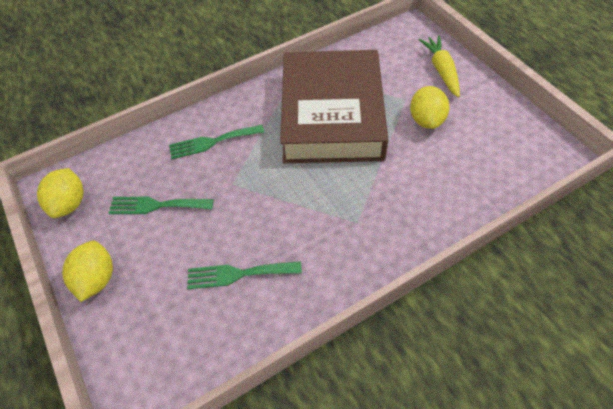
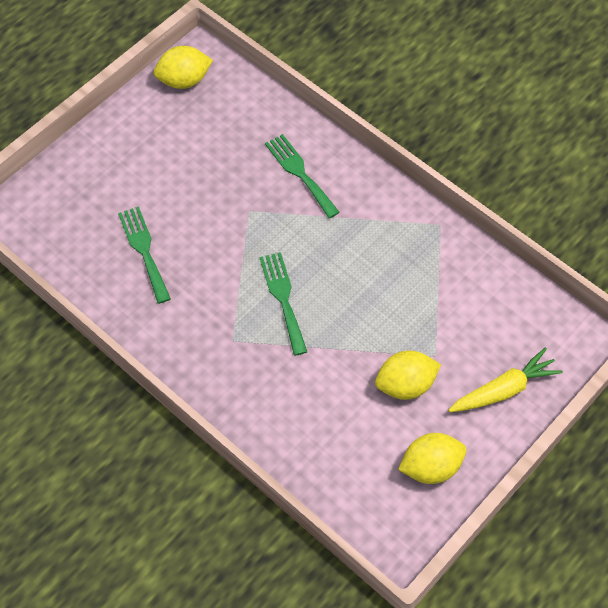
camera: 70 degrees right, 5 degrees up
(96, 279) = (110, 138): yellow lemon -> yellow lemon (430, 467)
(156, 205) = (202, 153): green fork -> green fork (283, 299)
(332, 115) = (380, 280): brown book -> none

